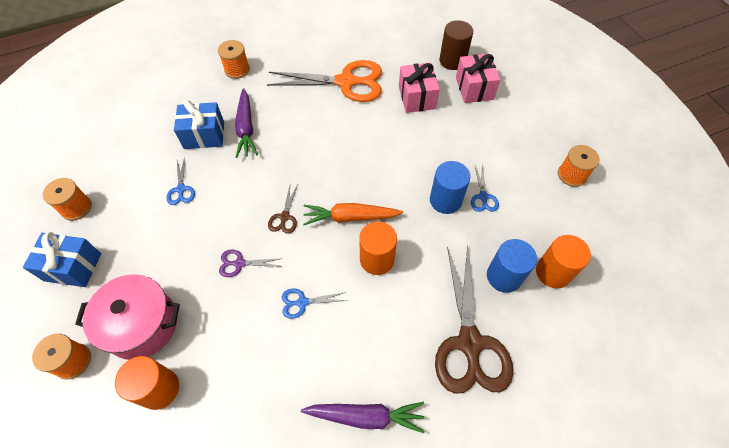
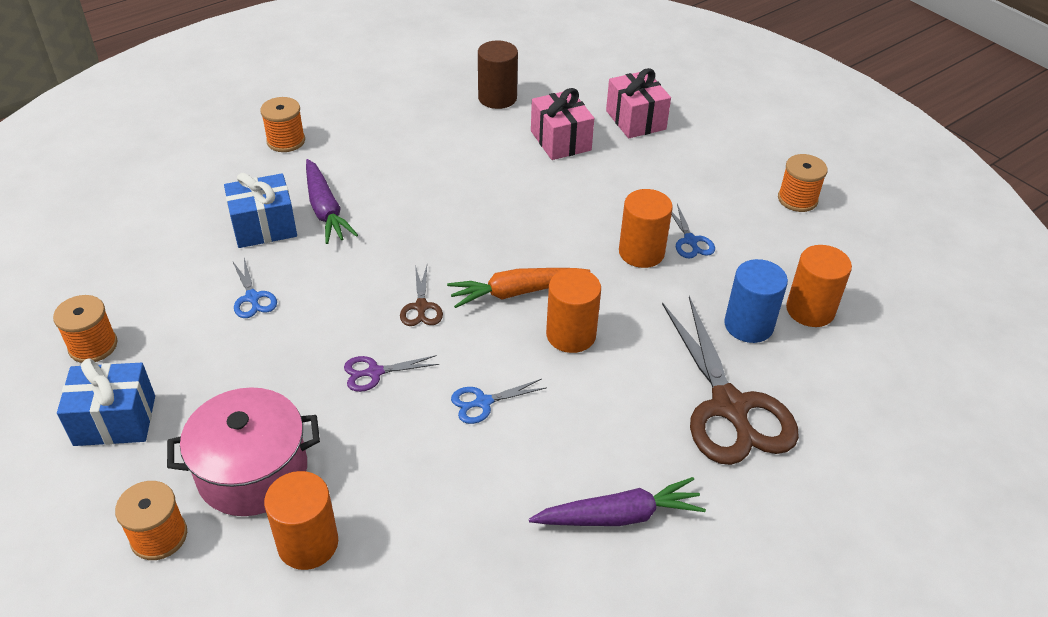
camera: 15 degrees left, 15 degrees down
(346, 82) = (454, 135): orange scissors -> none
(445, 200) = (641, 252): blue cylinder -> orange cylinder
(452, 61) = (595, 92): brown cylinder -> brown cylinder (497, 98)

